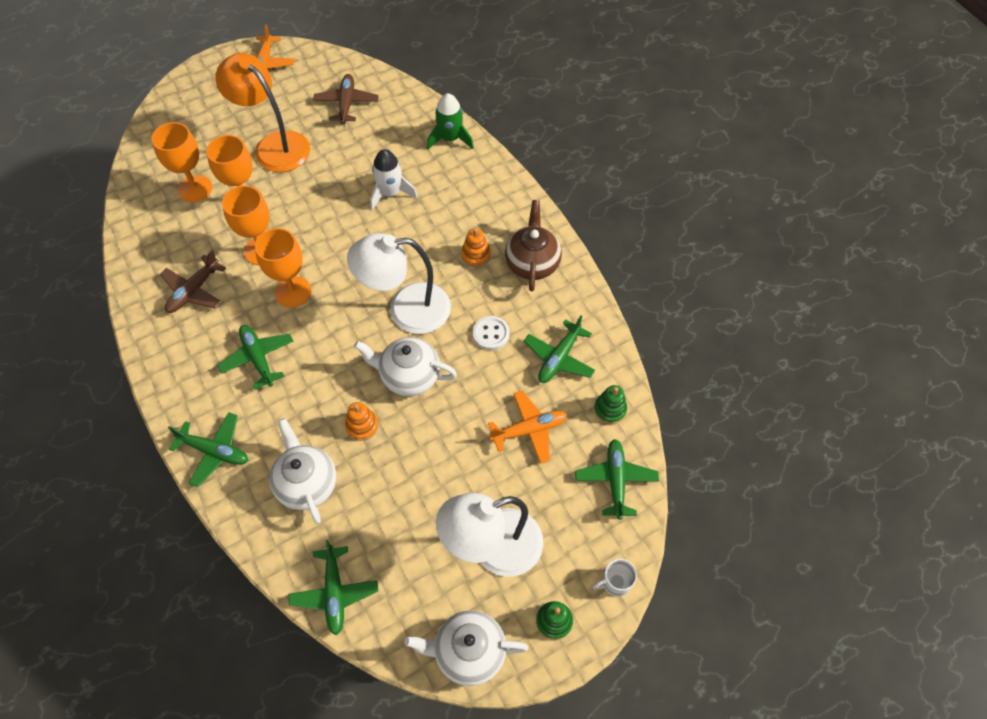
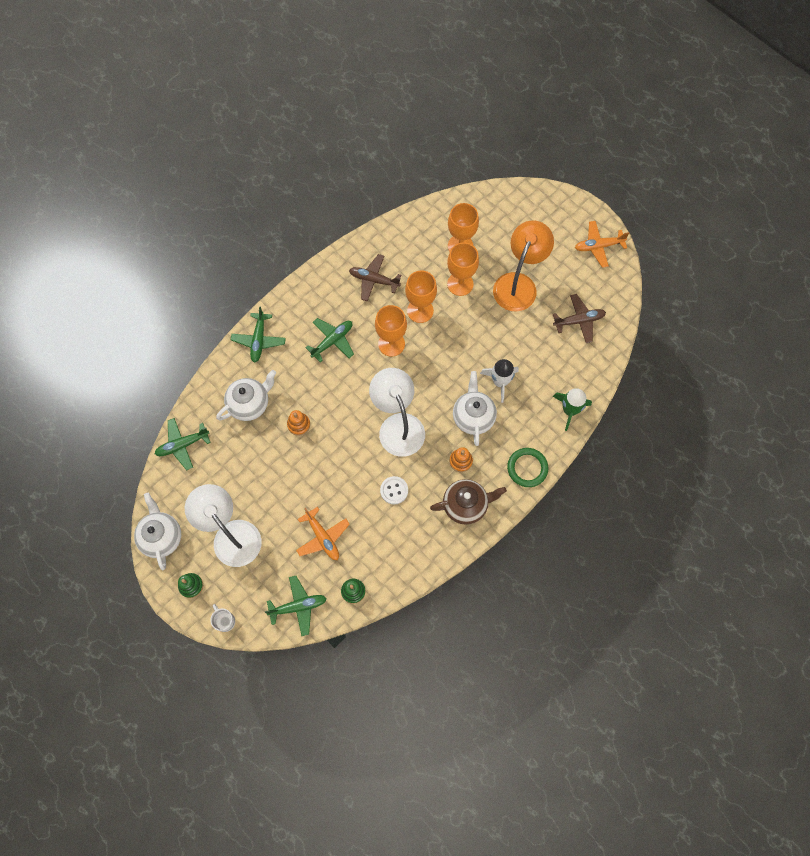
camera: 75 degrees right, 10 degrees up
(409, 376) = (344, 443): white teapot -> white teapot (473, 416)
(506, 193) = (527, 468): none -> green ring
(559, 358) = (386, 545): green plane -> none

